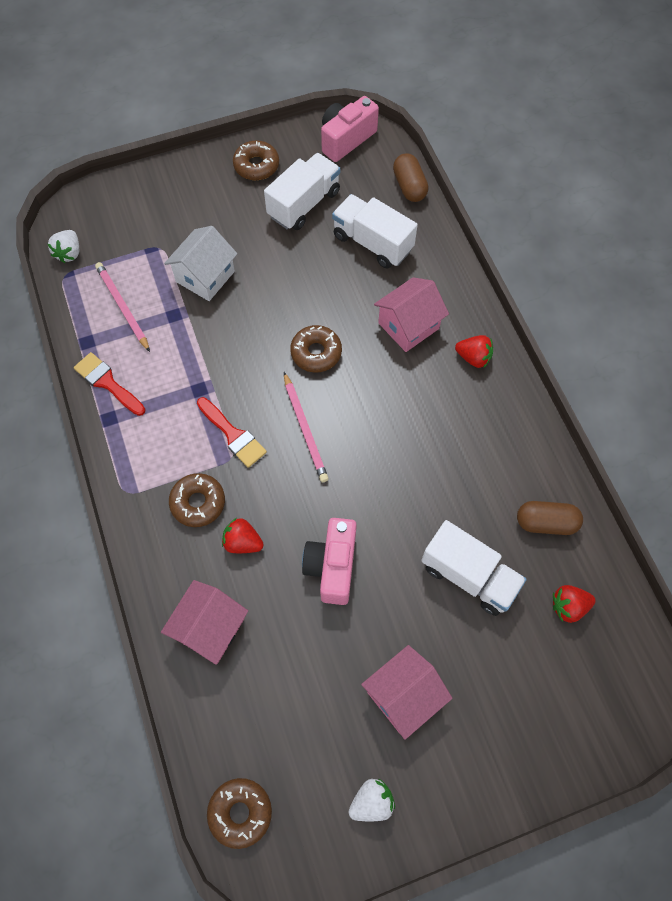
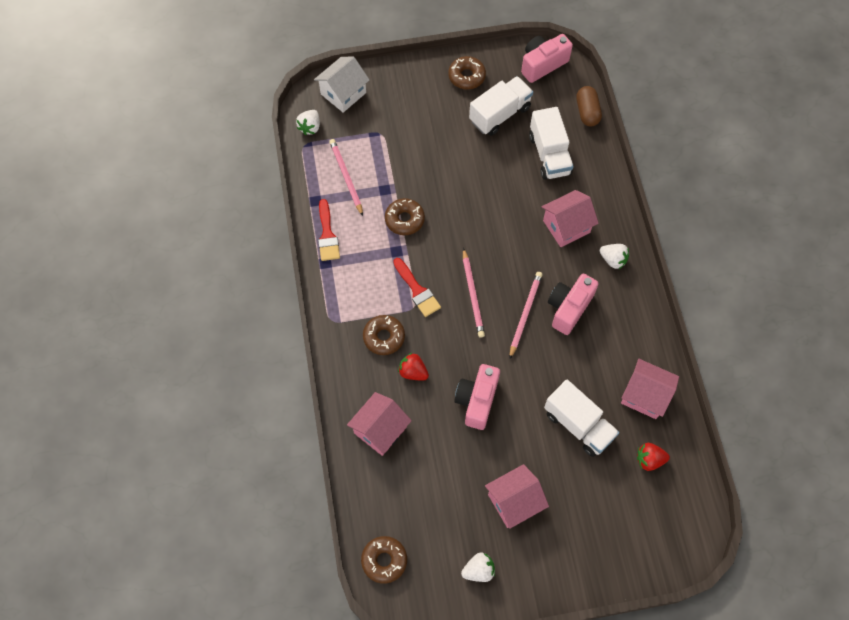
camera: 10 degrees right, 0 degrees up
(107, 382) = (327, 235): red brush -> red brush turned 150 degrees counterclockwise
(205, 276) = (413, 162): white house -> white house (343, 93)
(316, 353) = (490, 236): brown donut -> brown donut (404, 219)
(372, 243) = (549, 154): white truck -> white truck turned 150 degrees counterclockwise
(375, 443) = (525, 314): none -> pink pencil
(429, 426) = (569, 308): none -> pink camera
(473, 358) = (613, 260): red strawberry -> white strawberry
(546, 522) = (644, 395): brown capsule -> pink house

